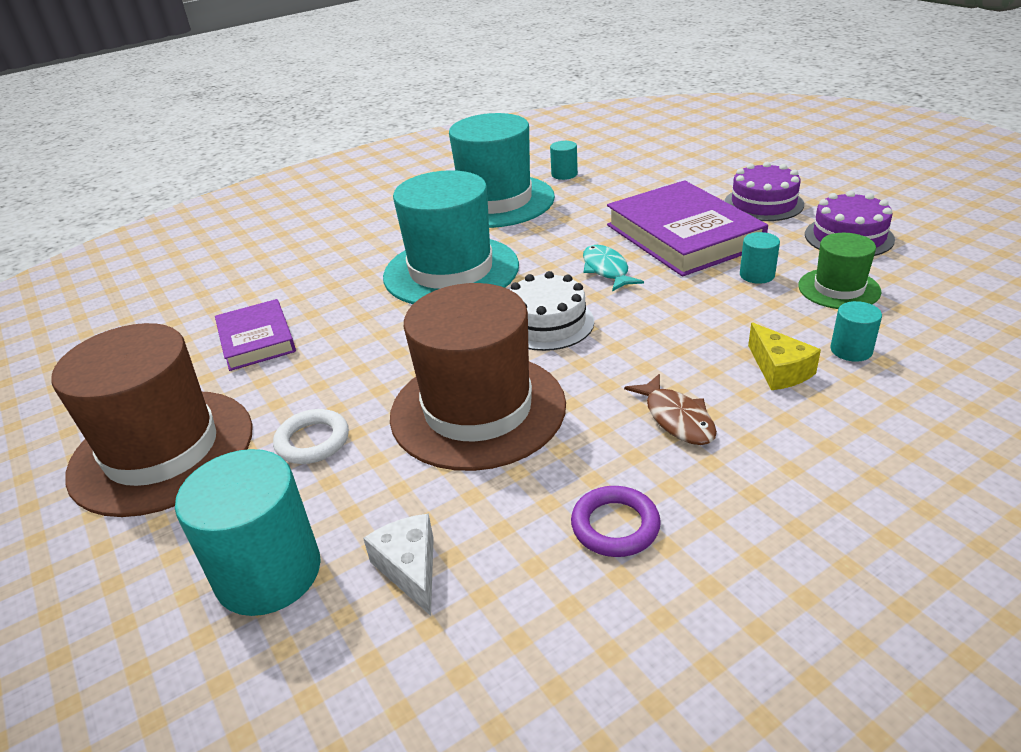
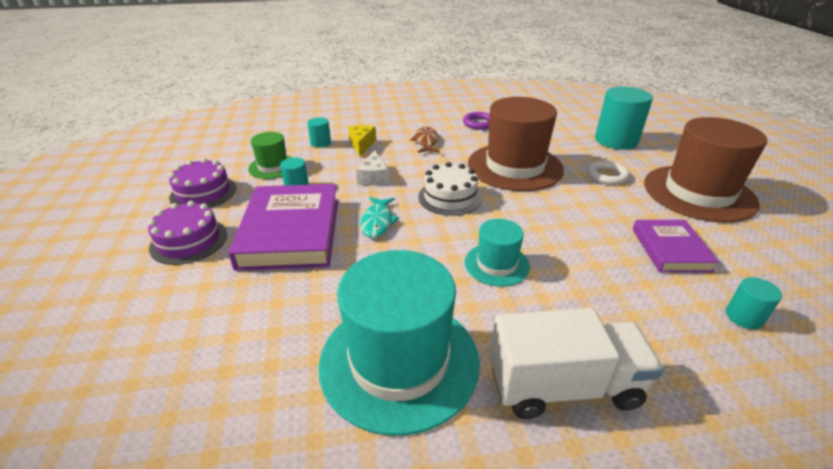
camera: 160 degrees left, 0 degrees up
(378, 221) = (563, 386): none -> white truck
(410, 568) = (559, 130): white cheese -> white cheese (373, 177)
(451, 271) = (496, 264): turquoise hat -> turquoise hat, size x0.51
(564, 174) = (274, 385): turquoise cylinder -> turquoise cylinder (744, 317)

